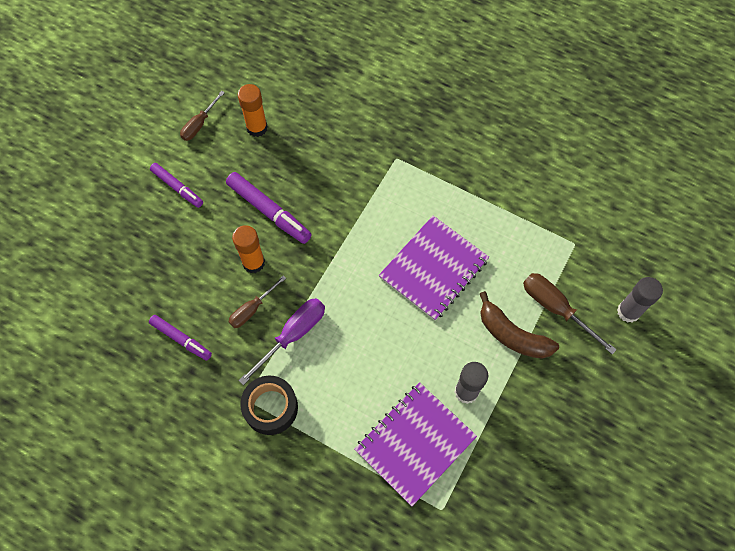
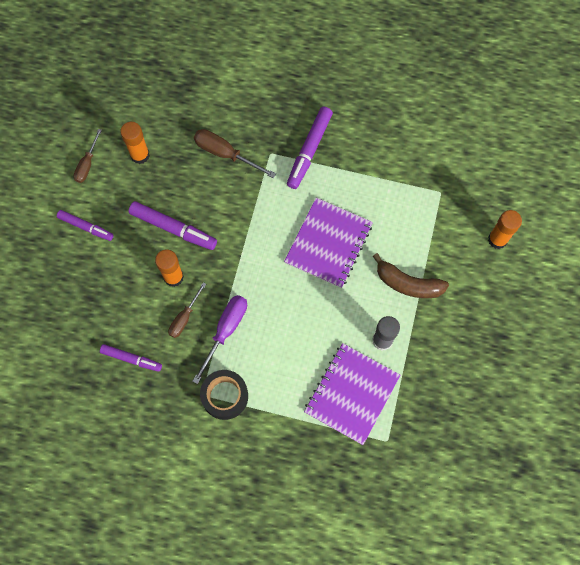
camera: 15 degrees left, 5 degrees up
(439, 165) = (309, 150): none -> purple marker
(556, 308) = (438, 252): brown screwdriver -> brown screwdriver (225, 154)
(628, 311) = (497, 239): grey glue stick -> orange glue stick

